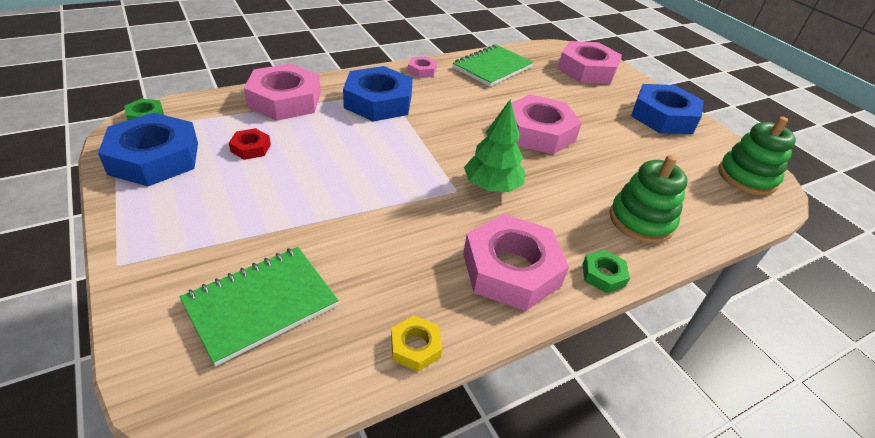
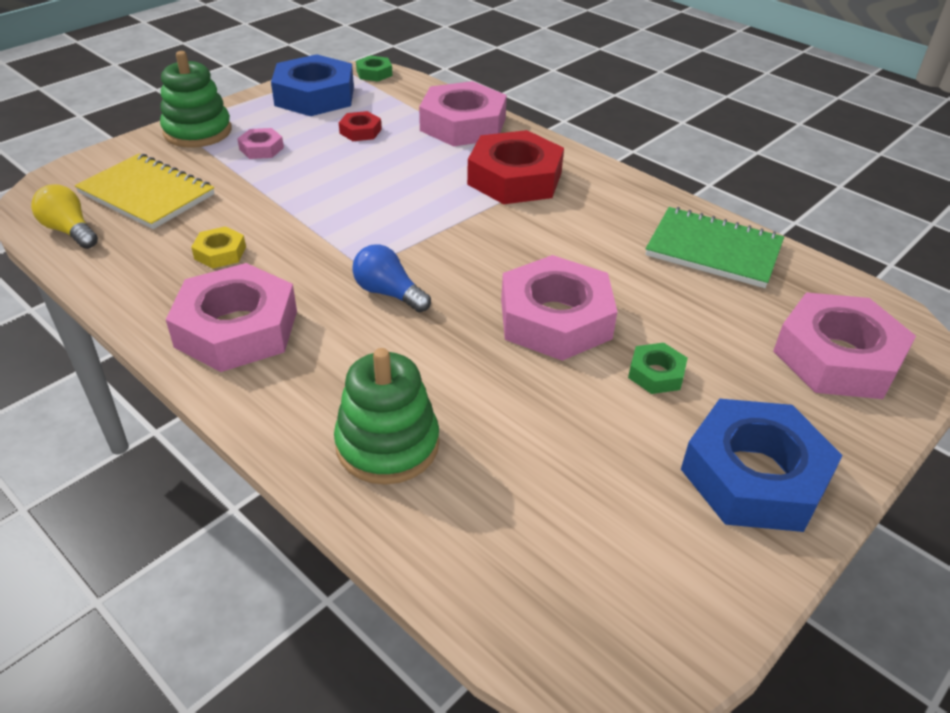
camera: 75 degrees right, 0 degrees up
(261, 304) = (146, 194): green notebook -> yellow notebook
(297, 379) = (70, 231): none -> yellow light bulb
(378, 102) = (514, 178): blue nut -> red nut
(415, 347) = (111, 283): yellow nut -> yellow nut (220, 253)
(422, 71) = (629, 193): pink nut -> pink nut (261, 148)
(492, 186) = (389, 293): green tree -> blue light bulb
(603, 275) = (252, 408): green nut -> green nut (656, 374)
(746, 177) = (617, 611): green stacking toy -> green stacking toy (197, 131)

